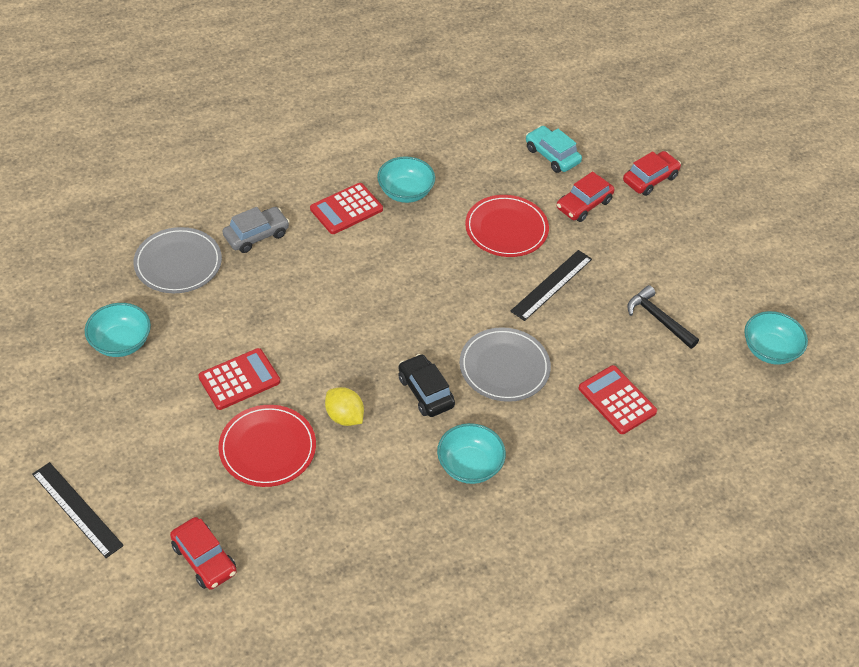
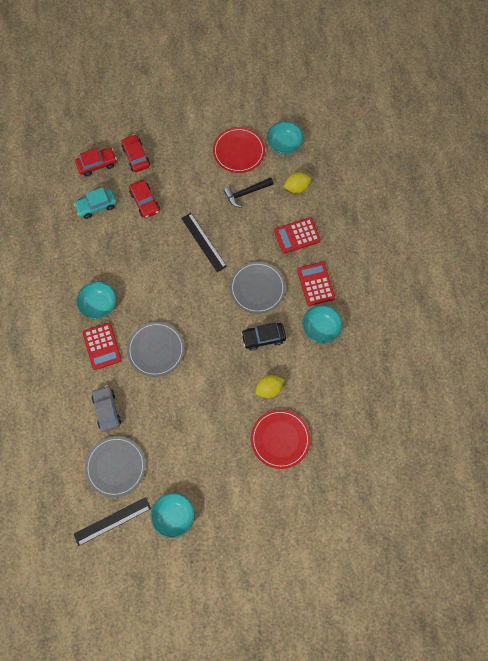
camera: 70 degrees left, 20 degrees up
(77, 509) = (296, 562): black ruler -> black ruler (112, 521)
(204, 559) = (347, 491): red car -> red car (97, 164)
(239, 379) = (224, 445): red calculator -> red calculator (315, 284)
(361, 268) = (156, 350): none -> grey plate
(506, 229) = (150, 253): red plate -> red plate (238, 151)
(702, 382) = (296, 187): none -> yellow lemon

